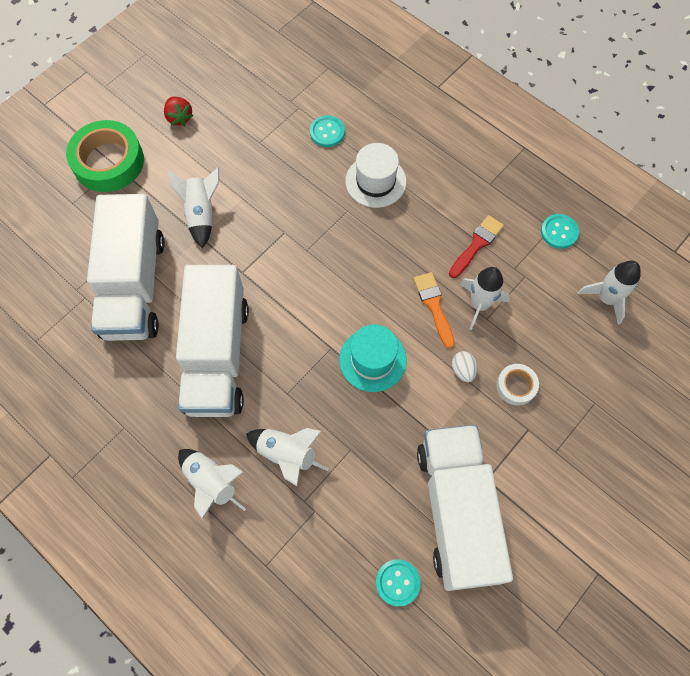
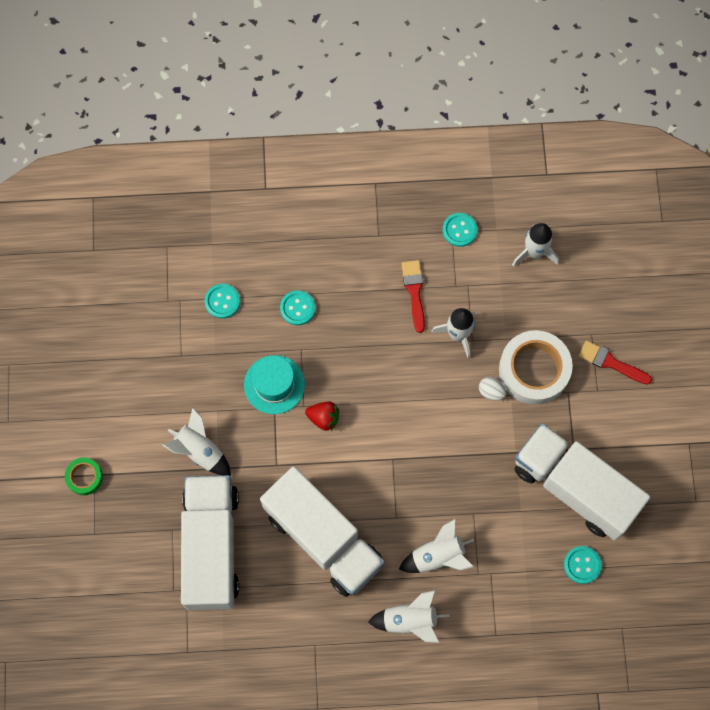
camera: 45 degrees left, 5 degrees up
(108, 162) = (84, 477): green tape -> green tape, size x0.50
(134, 285) = (211, 547): white truck -> white truck turned 135 degrees counterclockwise
(179, 118) = (98, 392): red strawberry -> red strawberry (323, 418)
(372, 360) = (427, 441): turquoise hat -> turquoise hat (274, 384)
(375, 181) = (297, 308): white hat -> turquoise button
(434, 306) = (429, 364): orange brush -> none
(516, 386) = (534, 370): white tape -> white tape, size x2.00
(590, 440) = (611, 363): none -> red brush

